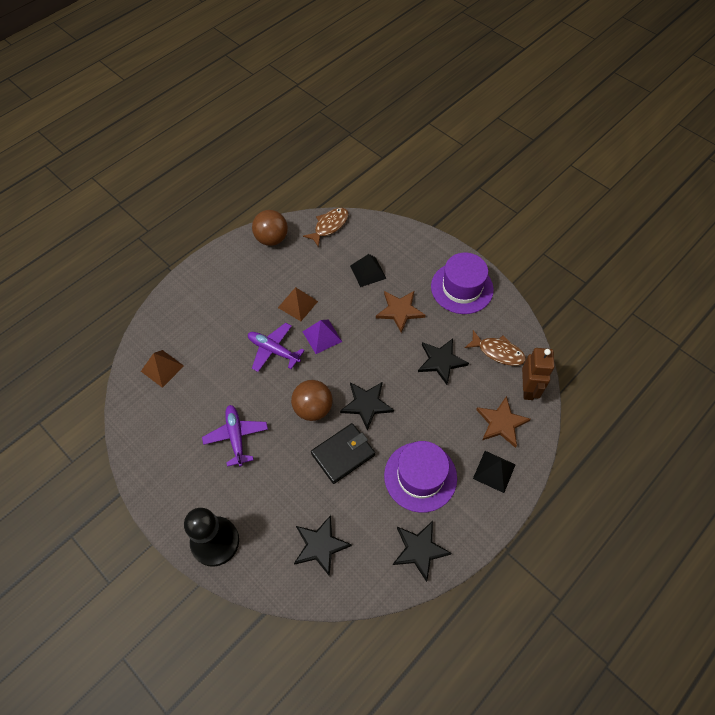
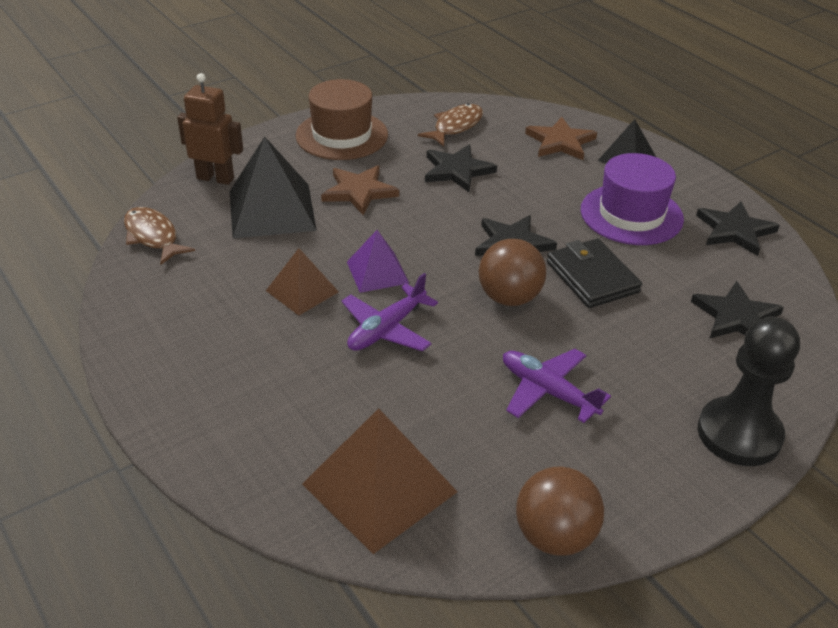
camera: 80 degrees left, 20 degrees down
(162, 368) = (379, 487): brown pyramid -> brown pyramid, size x1.72
(236, 436) = (547, 391): purple plane -> purple plane turned 45 degrees clockwise
(271, 239) = (139, 306): brown ball -> brown ball (555, 536)
(368, 272) = (272, 210): black pyramid -> black pyramid, size x1.72
(462, 288) = (342, 135): purple hat -> brown hat
(528, 389) = (515, 116): brown robot -> brown robot (215, 178)

